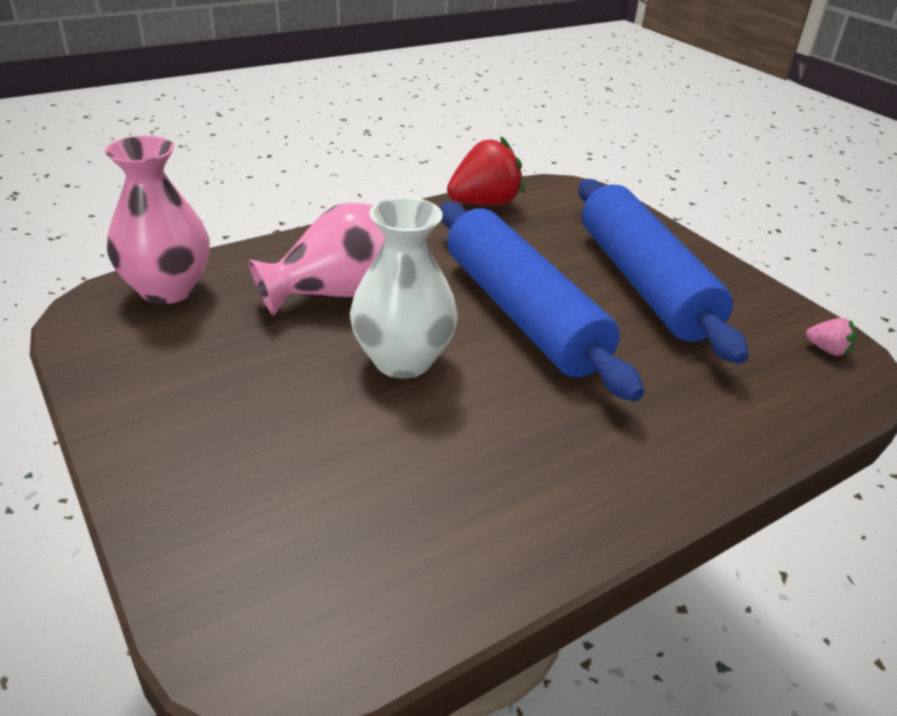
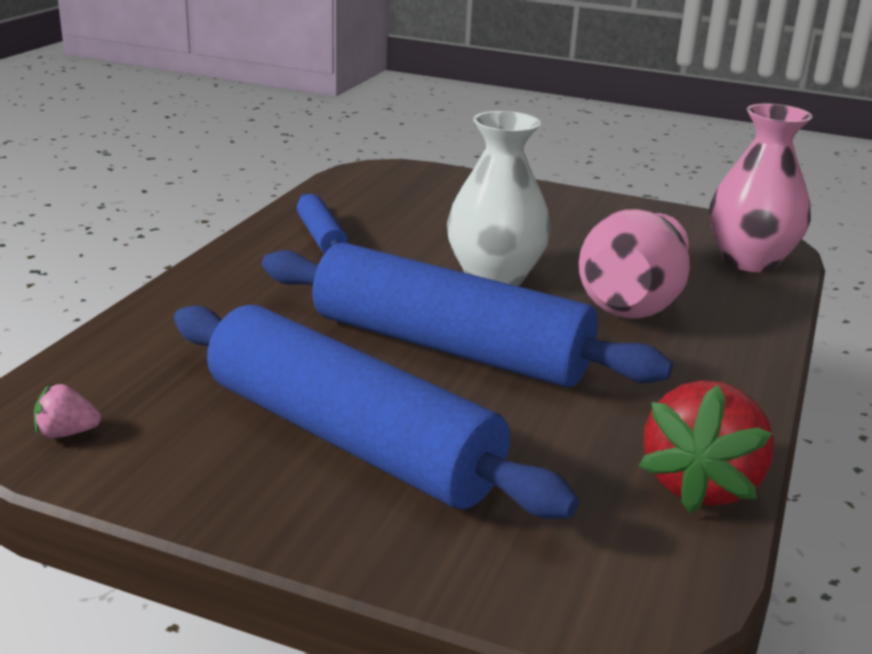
camera: 145 degrees right, 10 degrees down
(511, 499) = (321, 237): none -> blue rolling pin

